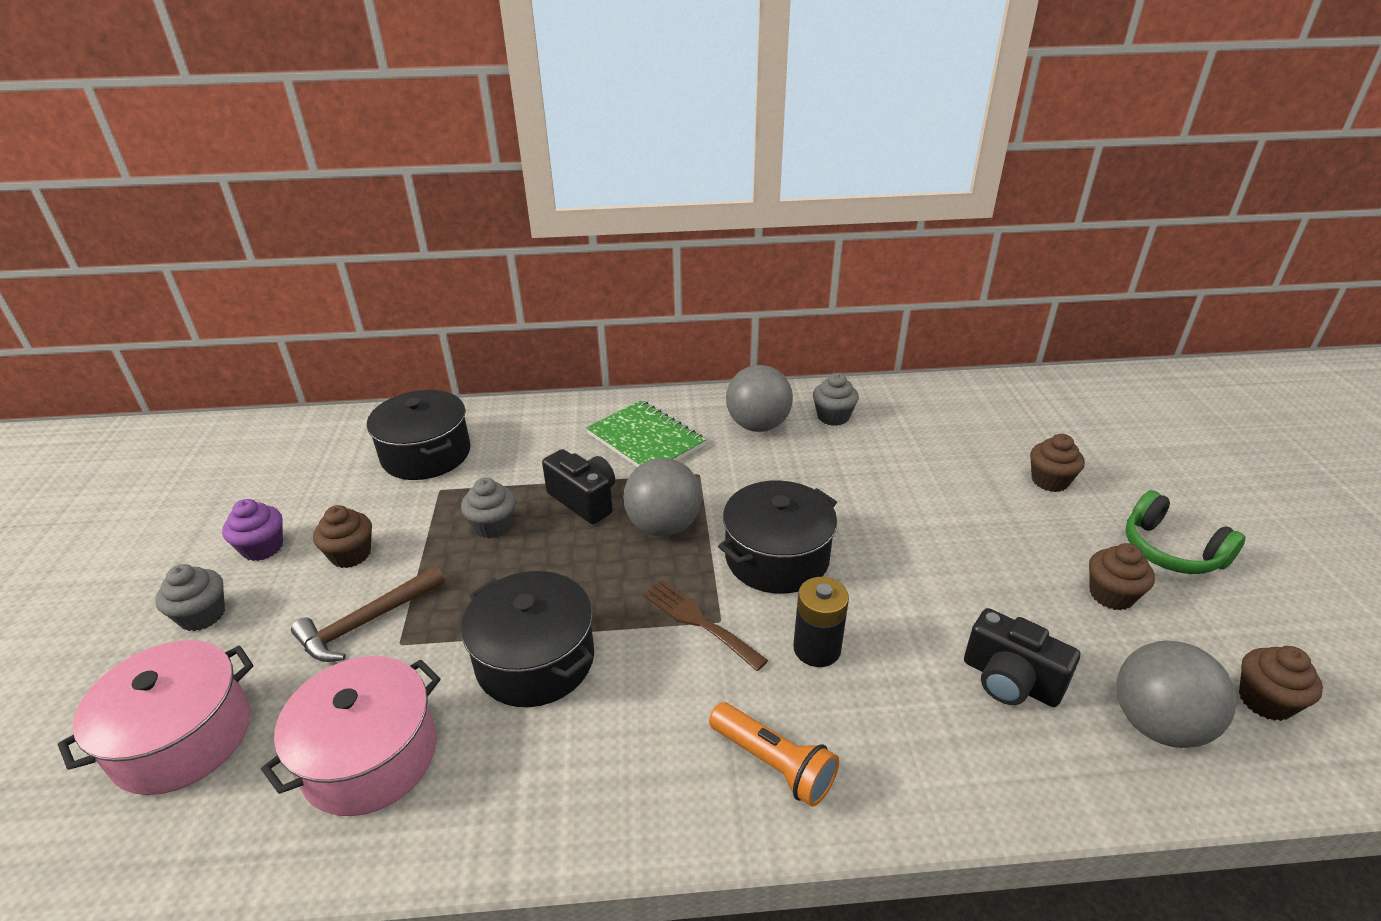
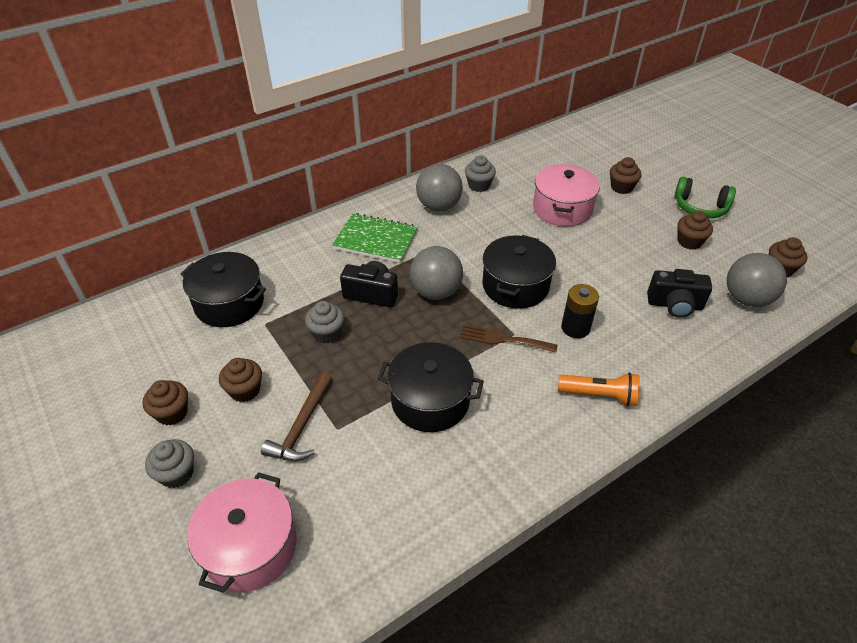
camera: 30 degrees left, 10 degrees up
(262, 548) = (172, 413): purple cupcake -> brown cupcake
(370, 756) = (384, 496): pink pot -> pink pot (562, 208)

